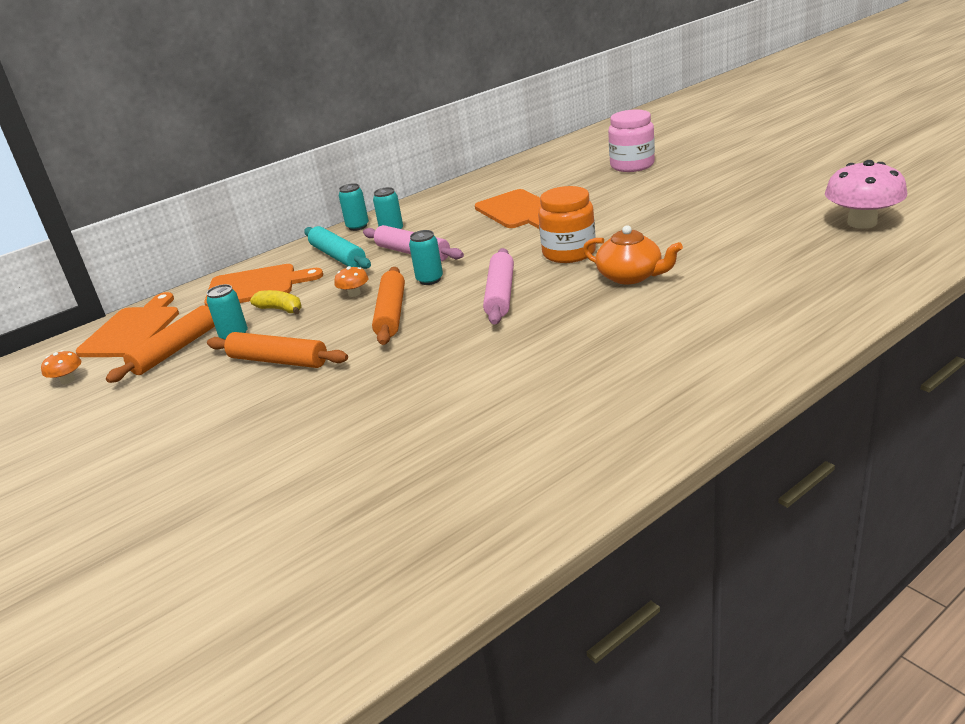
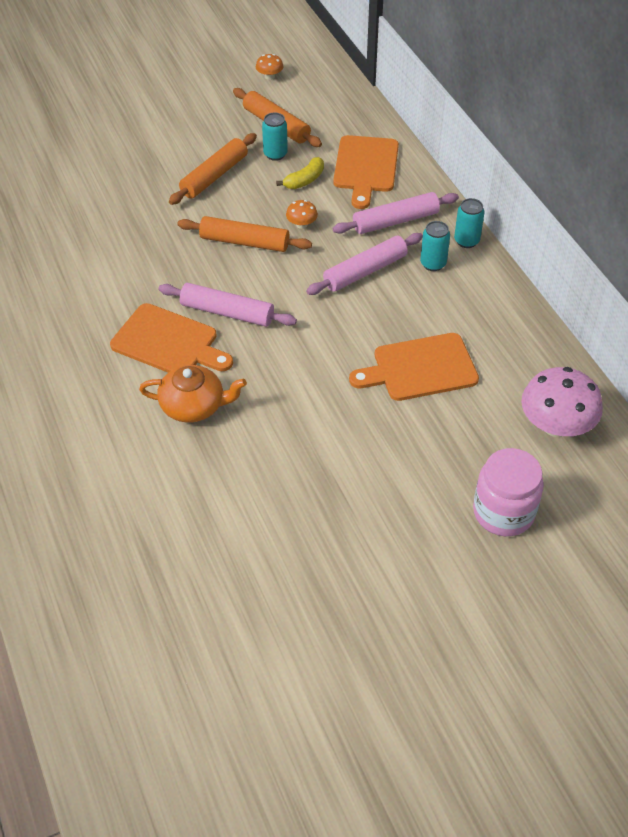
camera: 100 degrees right, 20 degrees up
(133, 330) = (331, 101): orange cutting board -> orange cutting board (169, 342)
(338, 256) = (395, 221): turquoise rolling pin -> pink rolling pin
(430, 280) = (293, 274): turquoise can -> none
(569, 253) = (278, 378): orange jar -> none
(631, 276) = (194, 406): orange teapot -> orange teapot turned 135 degrees counterclockwise
(862, 222) = (169, 637): pink mushroom -> pink mushroom (556, 425)

